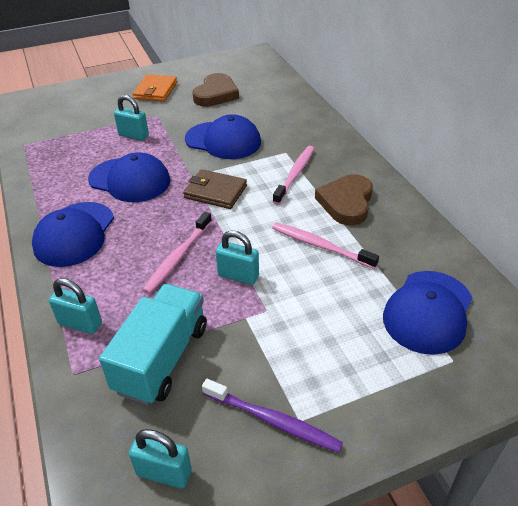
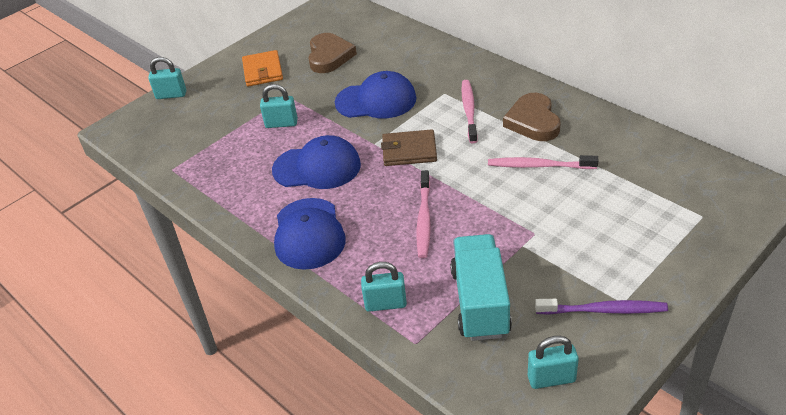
camera: 20 degrees left, 0 degrees up
(238, 276) = (489, 215): turquoise padlock -> turquoise padlock (171, 95)
(428, 311) = (660, 187): blue cap -> none

